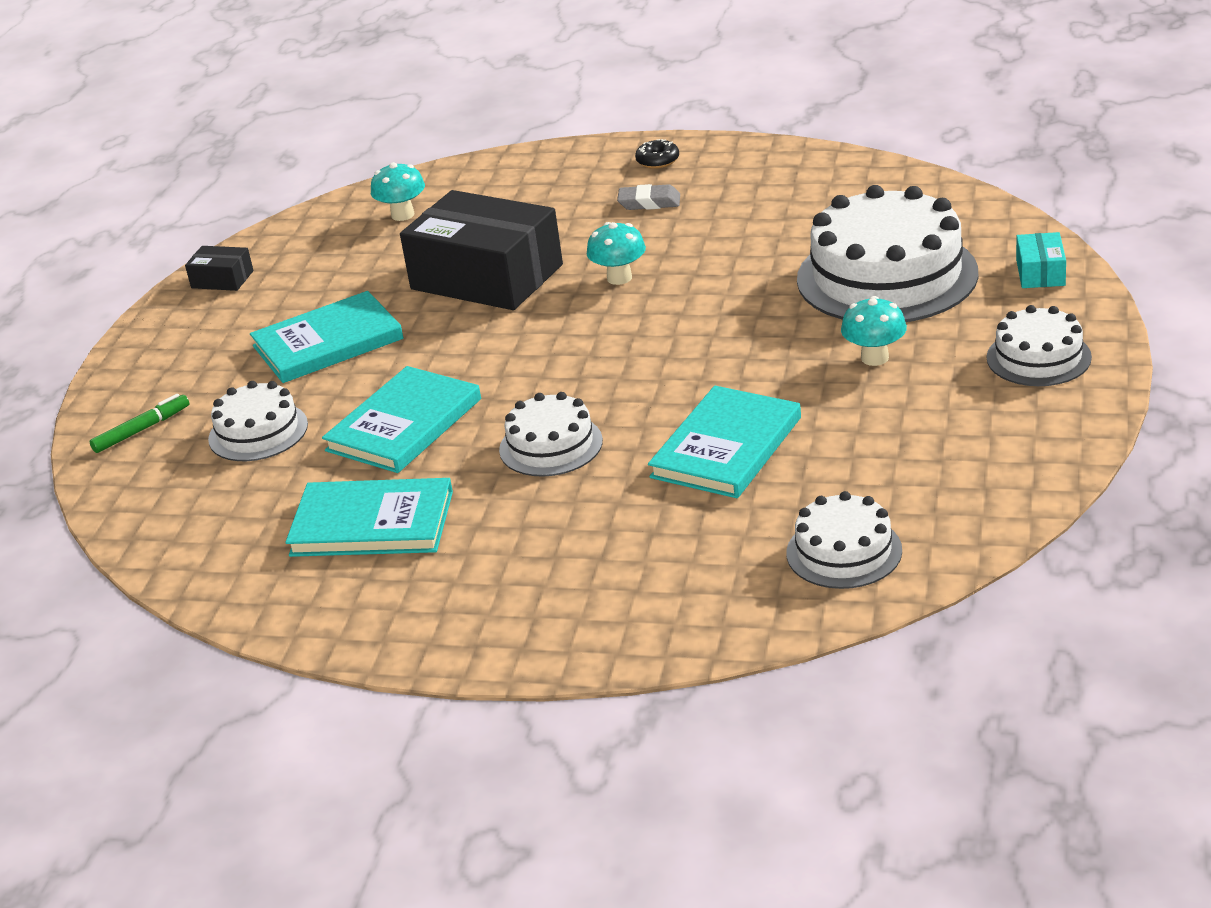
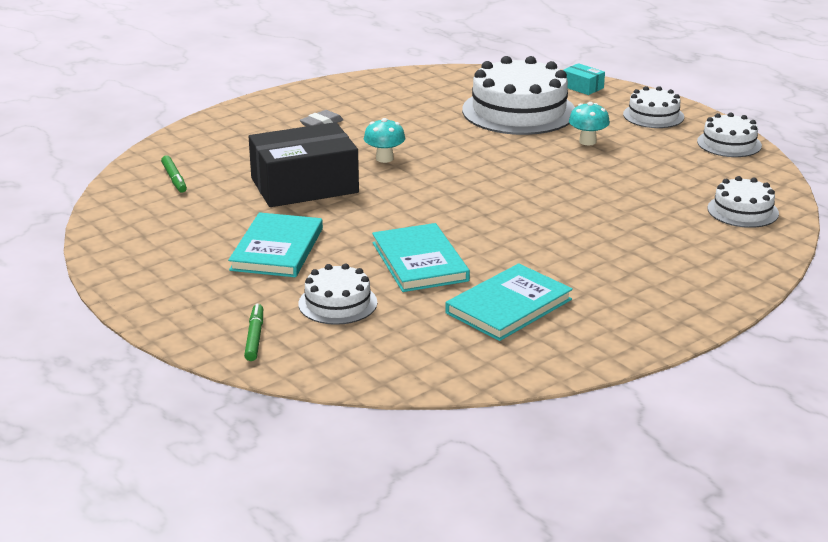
camera: 55 degrees left, 5 degrees down
(222, 279) = (119, 251): black box -> none
(402, 215) = (174, 179): turquoise mushroom -> green marker
(551, 445) = (520, 234): white cake -> white cake (729, 143)
(657, 161) = (281, 106): black donut -> none
(726, 447) = (604, 199): turquoise book -> none

